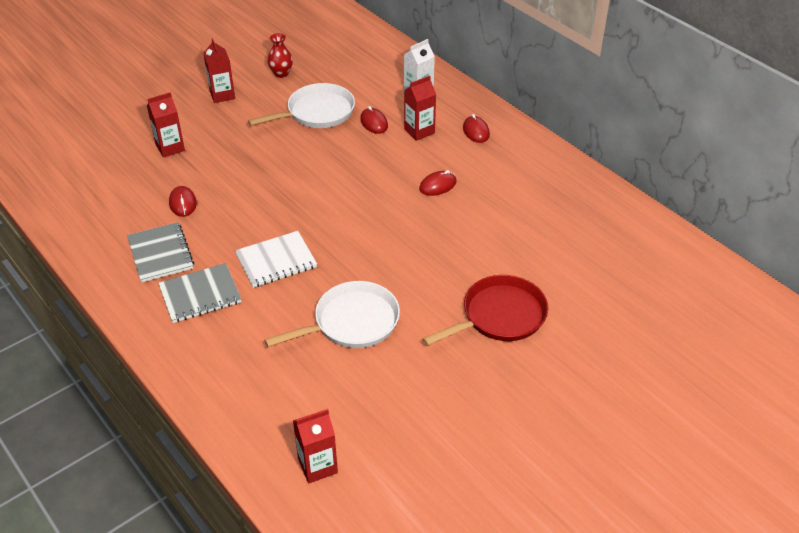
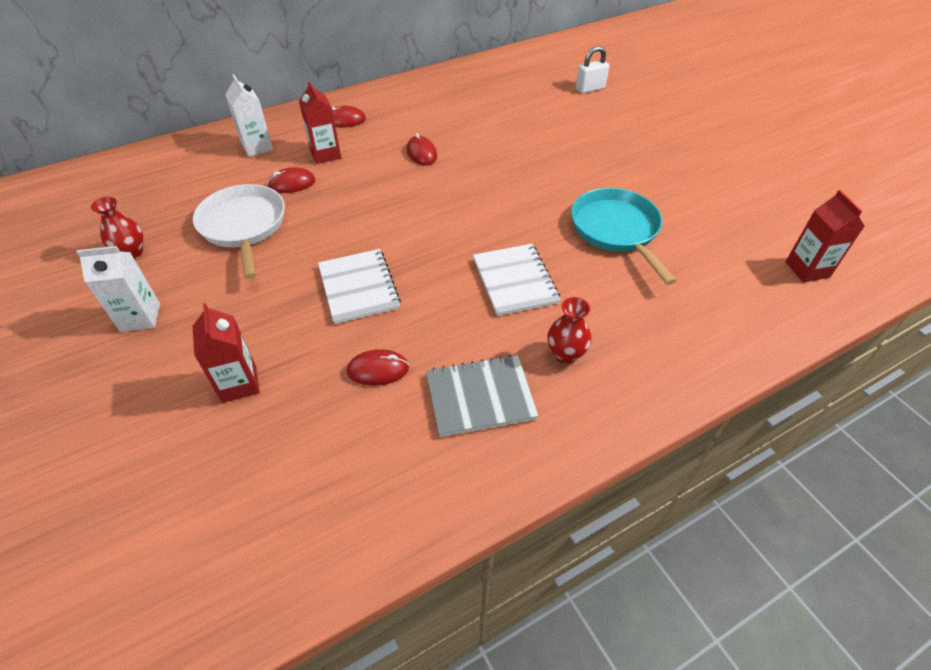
camera: 80 degrees left, 5 degrees up
(200, 294) = (565, 354): grey notebook -> red vase
(222, 95) = (140, 317): red carton -> white carton
(259, 180) = (358, 287): none -> white notebook
(352, 322) = (616, 230): white pan -> turquoise pan
(499, 316) = (611, 142): red pan -> none
(609, 296) = (590, 89): none -> white padlock

